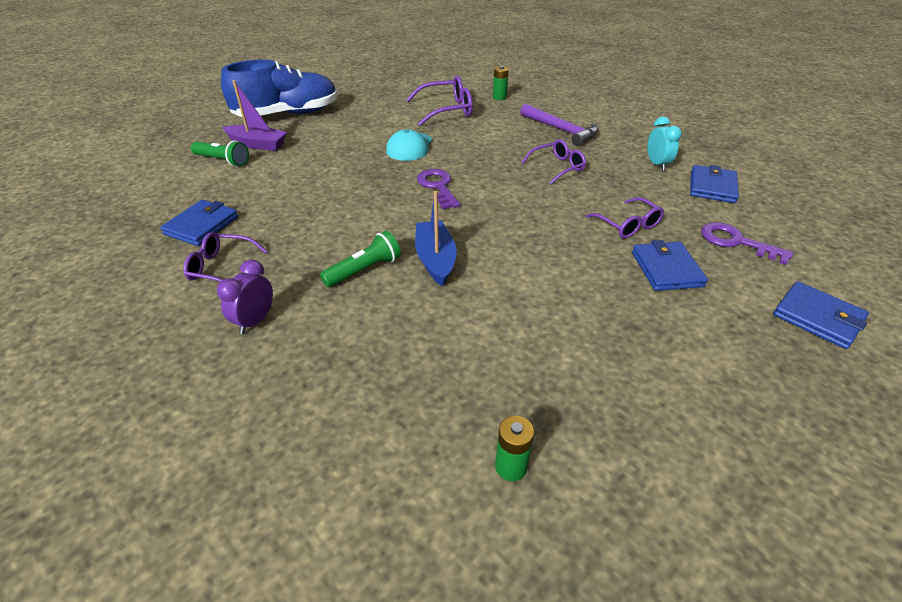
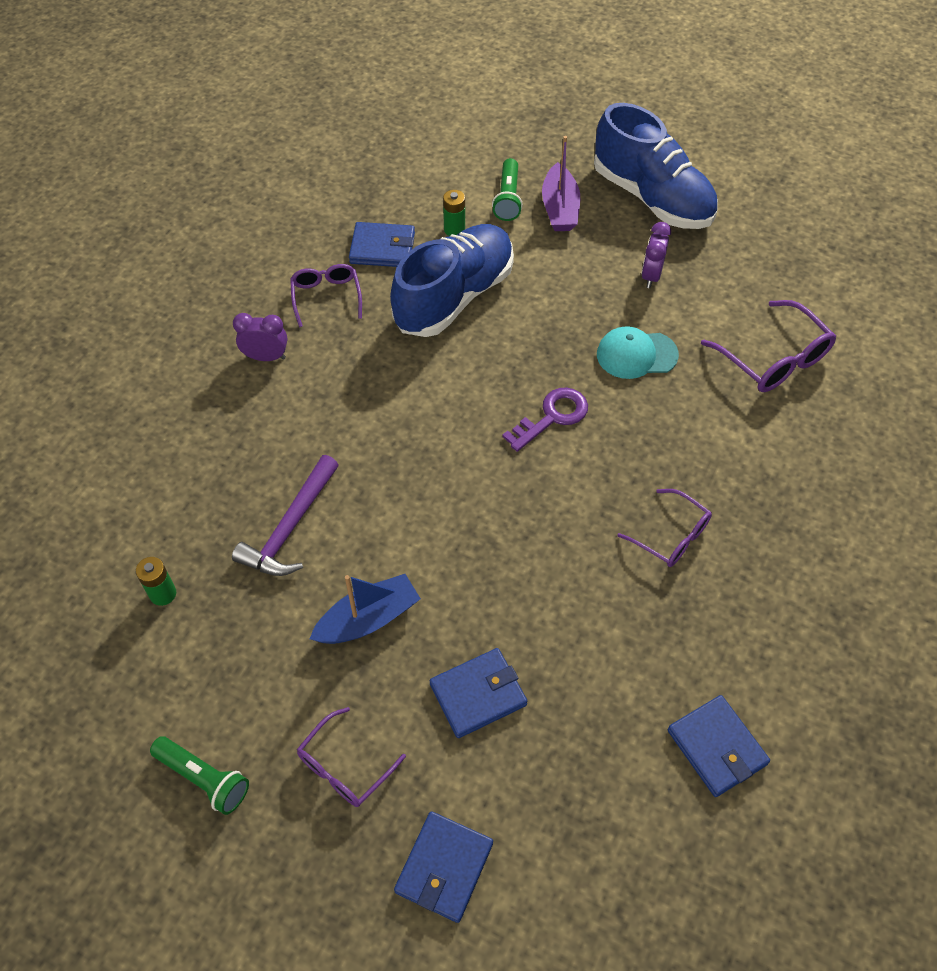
camera: 70 degrees right, 15 degrees up
(291, 202) = (454, 297): none -> blue shoe
(350, 128) = (651, 276): none -> purple clock
(364, 270) = (365, 407): green flashlight -> green flashlight (204, 779)
(435, 259) = (405, 461): blue boat -> blue boat (368, 619)
(499, 97) = (864, 411): green battery -> green battery (454, 229)
(561, 130) = (794, 519): purple hammer -> purple hammer (290, 528)
(627, 225) = (559, 642): purple glasses -> purple glasses (345, 766)
(657, 164) = (750, 666): turquoise clock -> none
(712, 187) = (717, 747): blue wallet -> blue wallet turned 60 degrees clockwise
(736, 242) = (574, 778): purple key -> none

